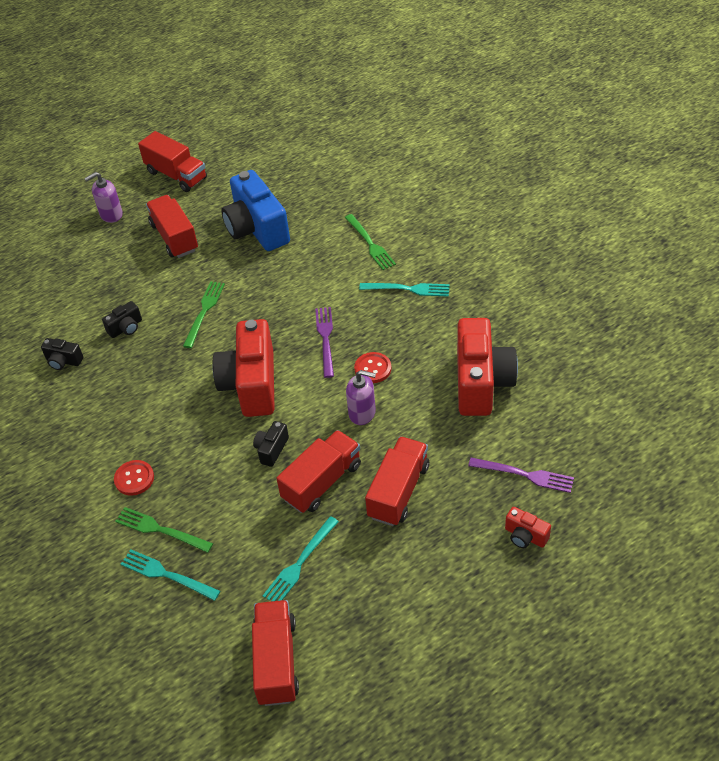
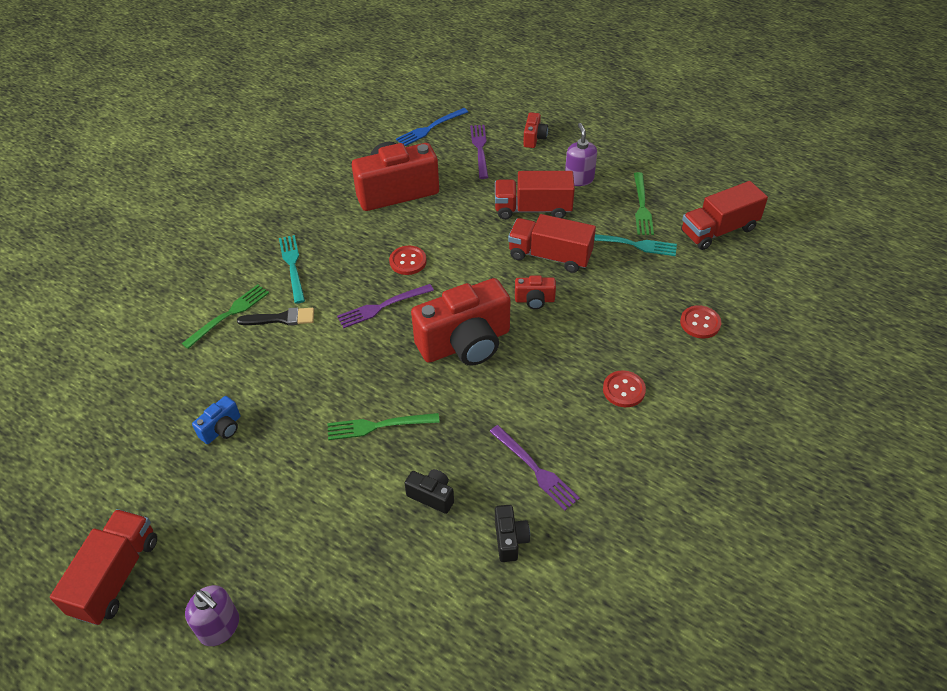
camera: 115 degrees left, 0 degrees up
(104, 393) = (536, 470): none -> purple fork
(159, 529) = (663, 346): green fork -> green fork (642, 207)
(165, 574) = (700, 323): turquoise fork -> red button
(174, 237) = (254, 516): red truck -> none
(257, 229) = (222, 429): blue camera -> blue camera, size x0.44
(271, 449) = (534, 300): black camera -> red camera
(348, 273) = (281, 318): none -> black brush
(362, 413) = (463, 253): purple soap dispenser -> purple soap dispenser (579, 179)
(583, 438) = (429, 128): none -> blue fork

